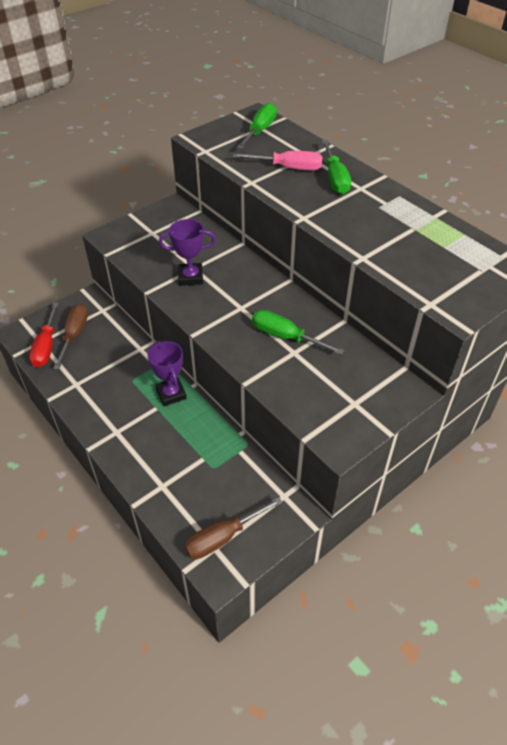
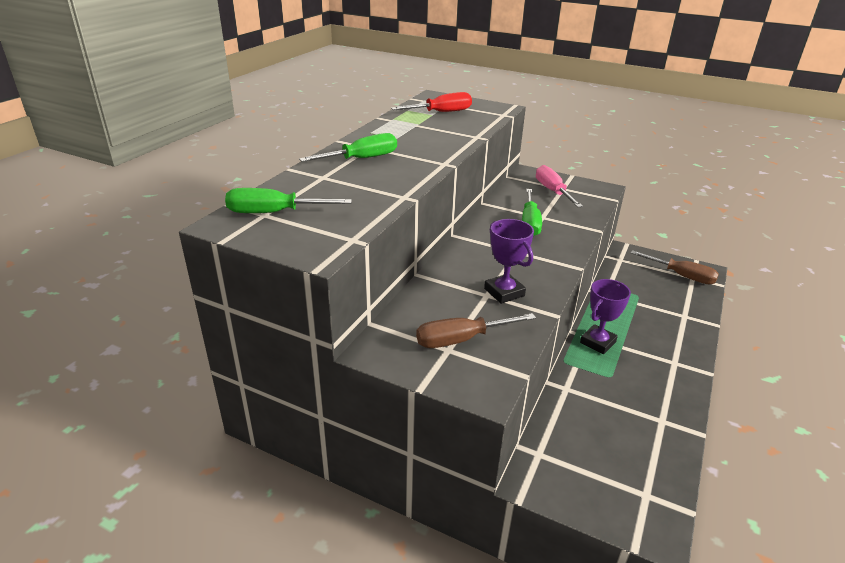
camera: 115 degrees left, 15 degrees down
(46, 346) = (645, 482): red screwdriver -> red screwdriver (441, 112)
(74, 335) = (603, 461): brown screwdriver -> brown screwdriver (462, 339)
(288, 168) = (357, 183): pink screwdriver -> pink screwdriver (553, 191)

